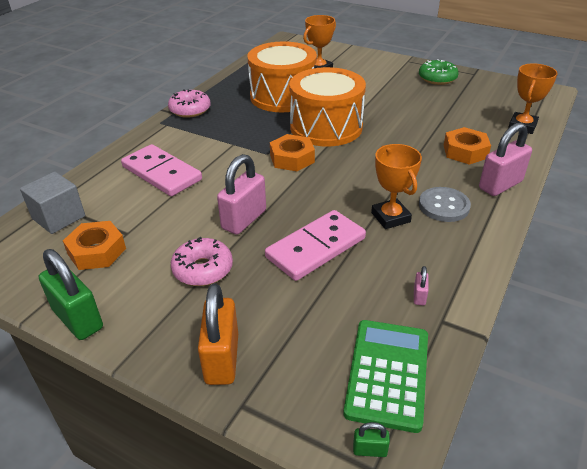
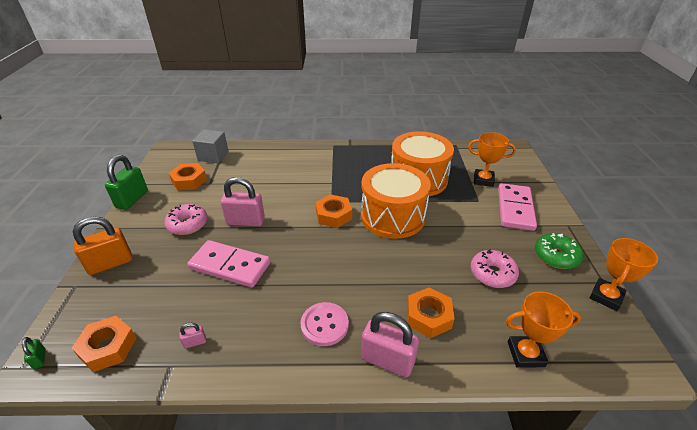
camera: 60 degrees right, 0 degrees up
(162, 173) = (276, 170): pink domino -> pink domino (515, 209)
(190, 110) = (359, 149): pink donut -> pink donut (492, 274)
(387, 373) = (108, 347): green calculator -> orange nut
(390, 217) = (288, 294): orange trophy -> orange trophy (606, 297)
(444, 206) = (324, 325): grey button -> pink button

